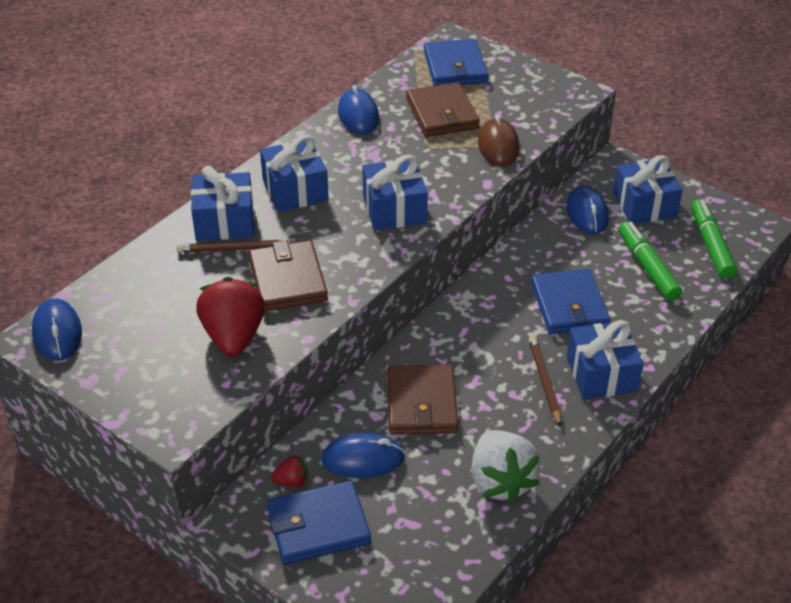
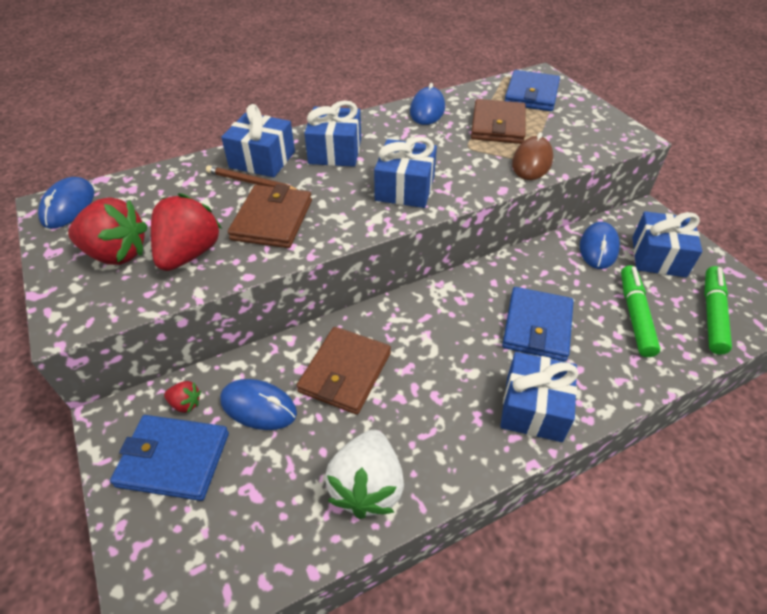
camera: 25 degrees right, 5 degrees up
(159, 360) = (117, 254): none -> red strawberry
(544, 381) = (472, 394): brown pencil -> none

